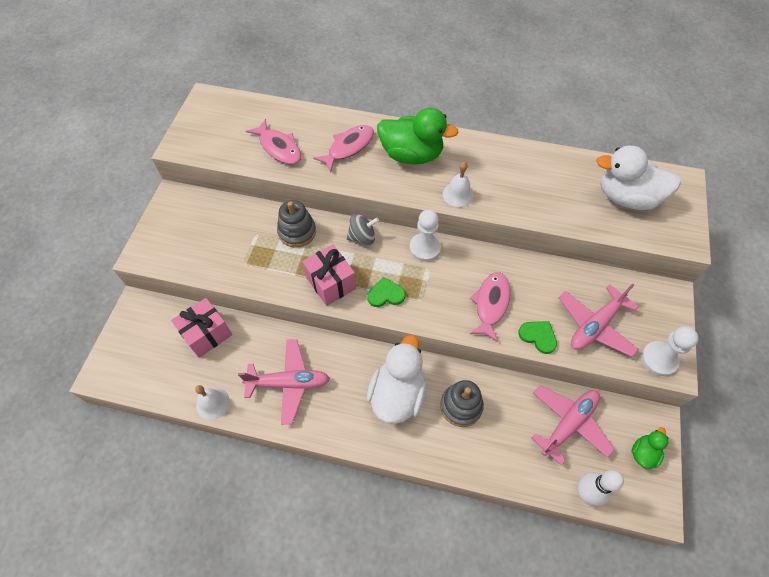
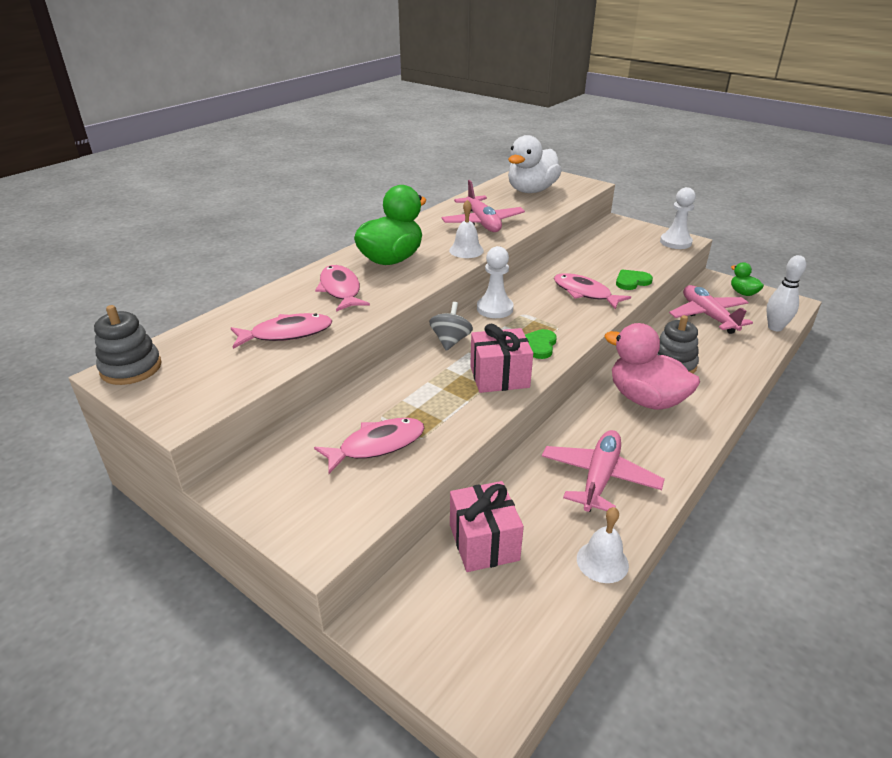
camera: 65 degrees left, 25 degrees down
(229, 244) = (377, 445): none -> pink fish
(297, 232) = (404, 384): grey stacking toy -> grey stacking toy (131, 368)
(397, 394) = (645, 399): white duck -> pink duck
(595, 325) = (632, 256): pink plane -> pink plane (482, 222)

